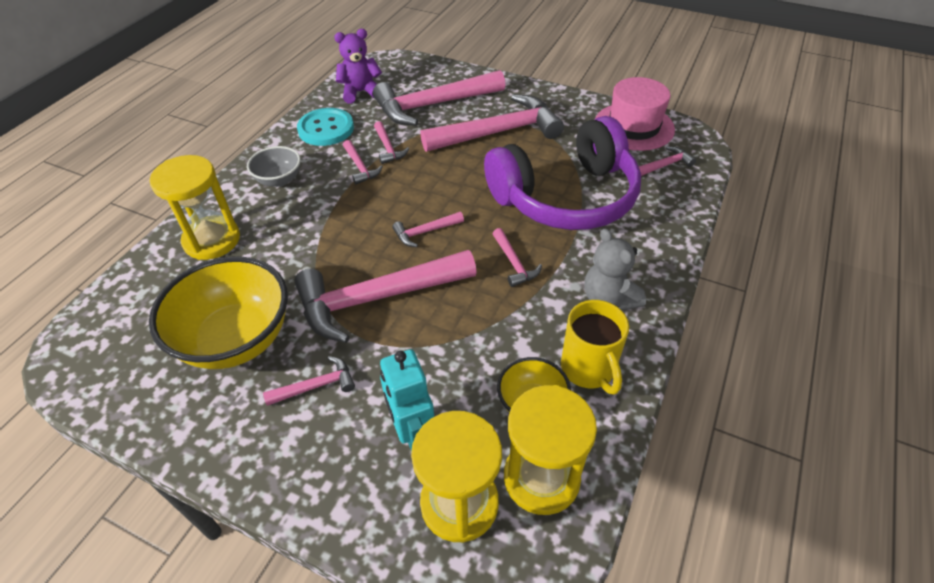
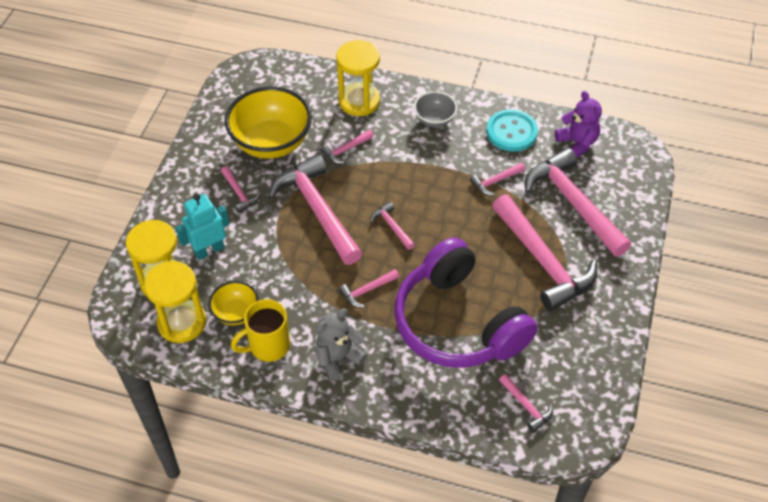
camera: 80 degrees right, 5 degrees up
(360, 167) = (463, 168): pink hammer -> pink hammer (345, 150)
(633, 126) = (587, 379): pink hat -> none

